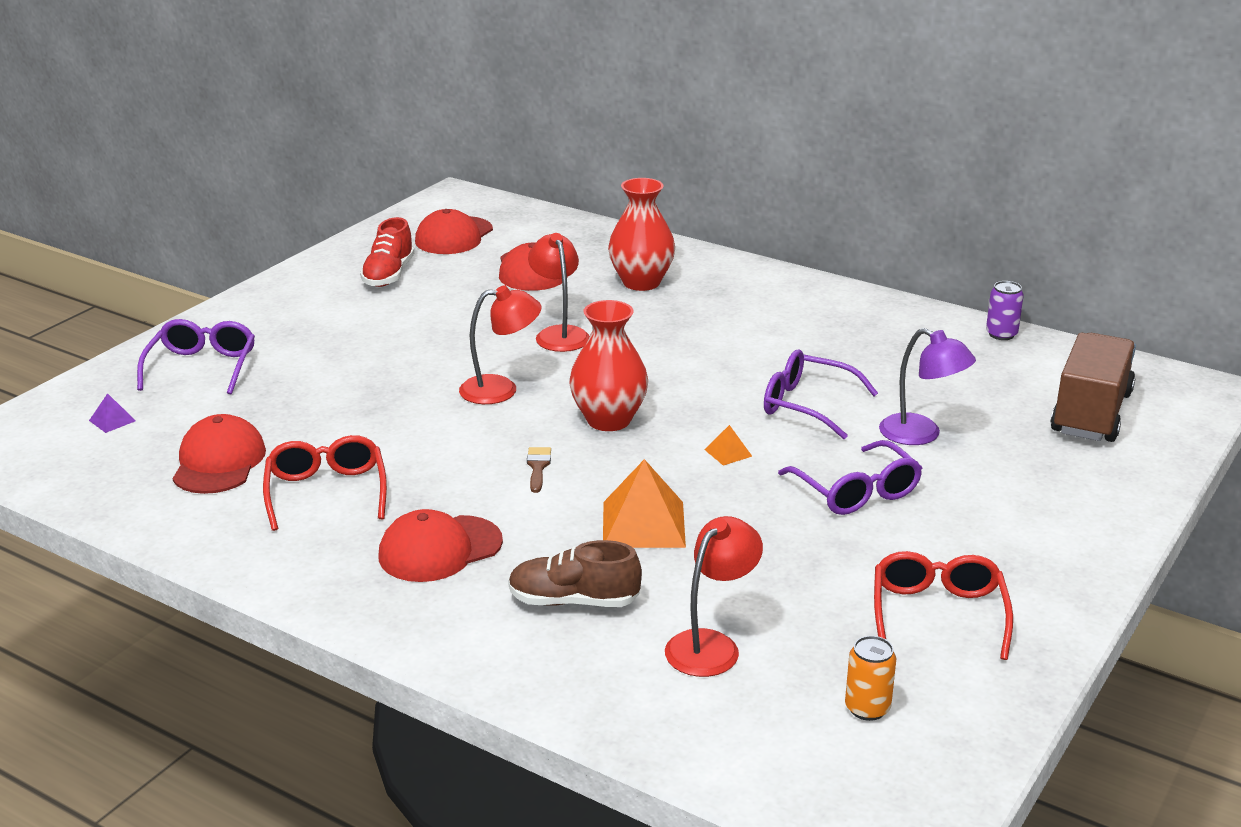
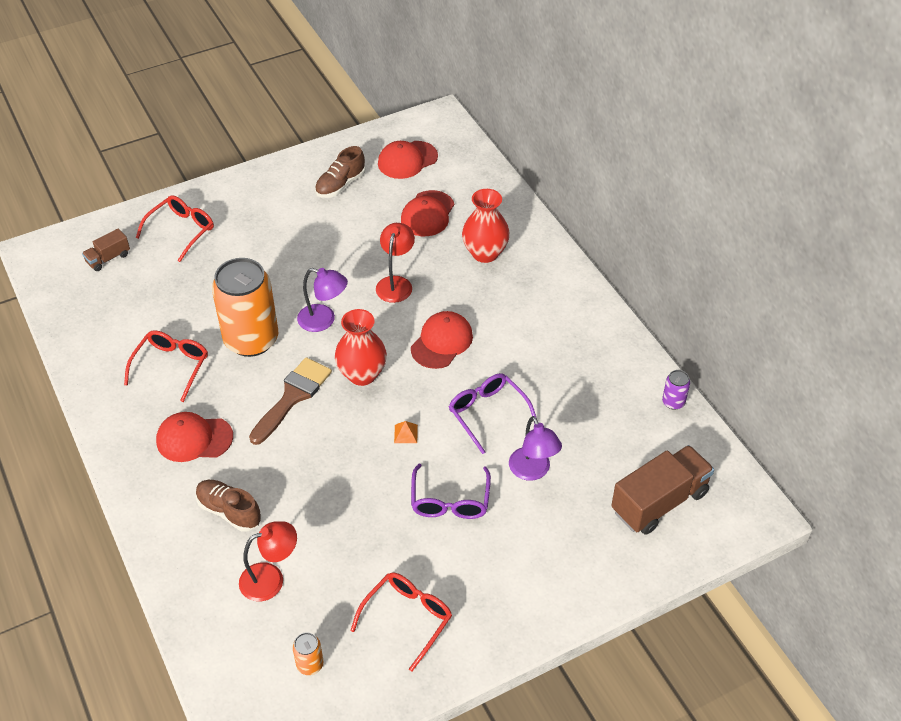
camera: 30 degrees right, 20 degrees up
(112, 420) = (108, 258): purple pyramid -> brown truck
(202, 367) = (181, 230): purple glasses -> red glasses
(219, 462) = (136, 317): red cap -> red cap (441, 342)
(388, 275) = (340, 185): red shoe -> brown shoe
(418, 434) = (251, 340): none -> orange can
(501, 389) = (324, 320): red lamp -> purple lamp
(538, 467) = (292, 397): brown brush -> brown brush, size x2.27
(643, 524) = (311, 470): orange pyramid -> none

